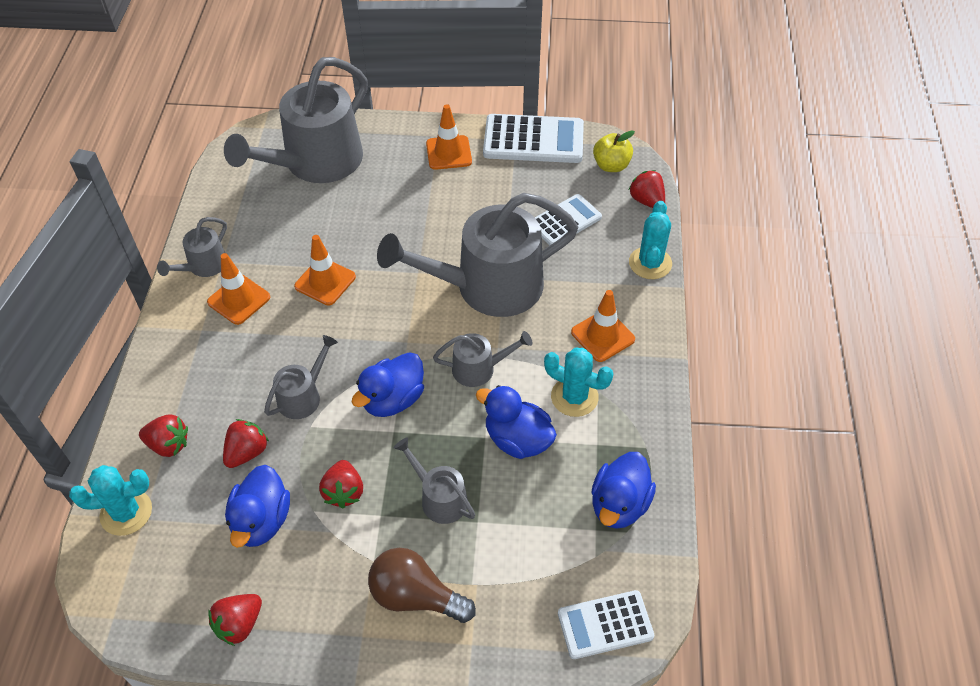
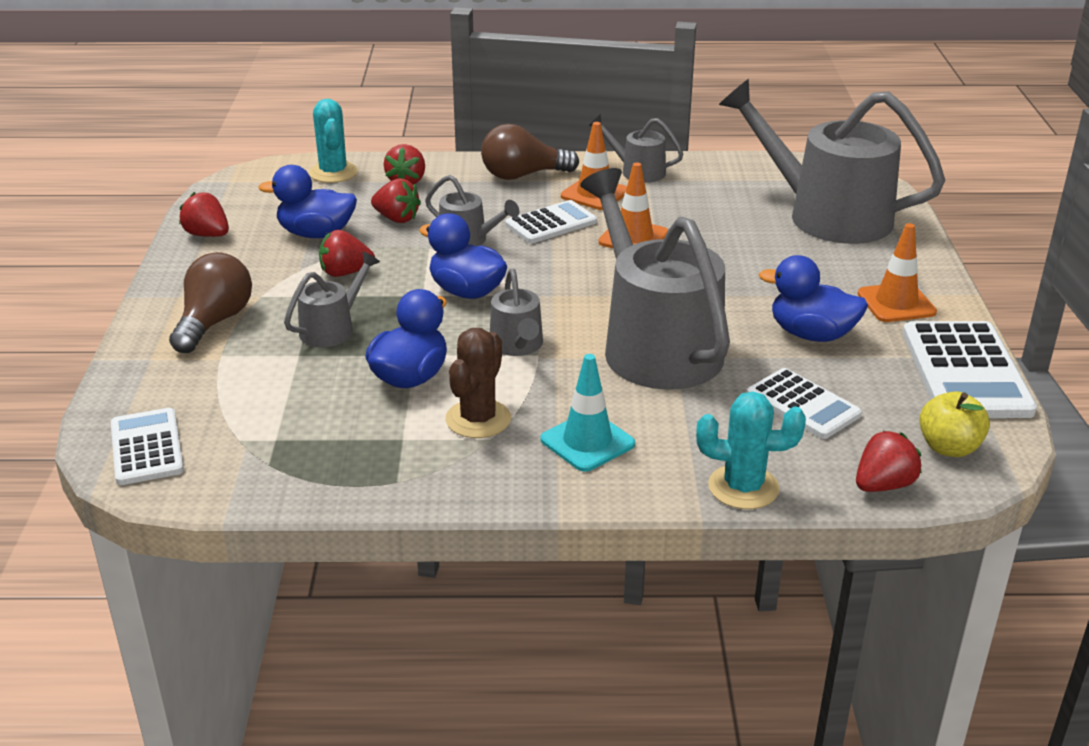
camera: 85 degrees right, 20 degrees down
(185, 349) = (523, 175): none -> brown light bulb
(286, 334) = (551, 223): none -> white calculator
(574, 397) = (478, 419): turquoise cactus -> brown cactus
(602, 336) = (587, 442): orange traffic cone -> turquoise traffic cone
(619, 504) = (309, 457): blue duck -> blue duck (811, 334)

